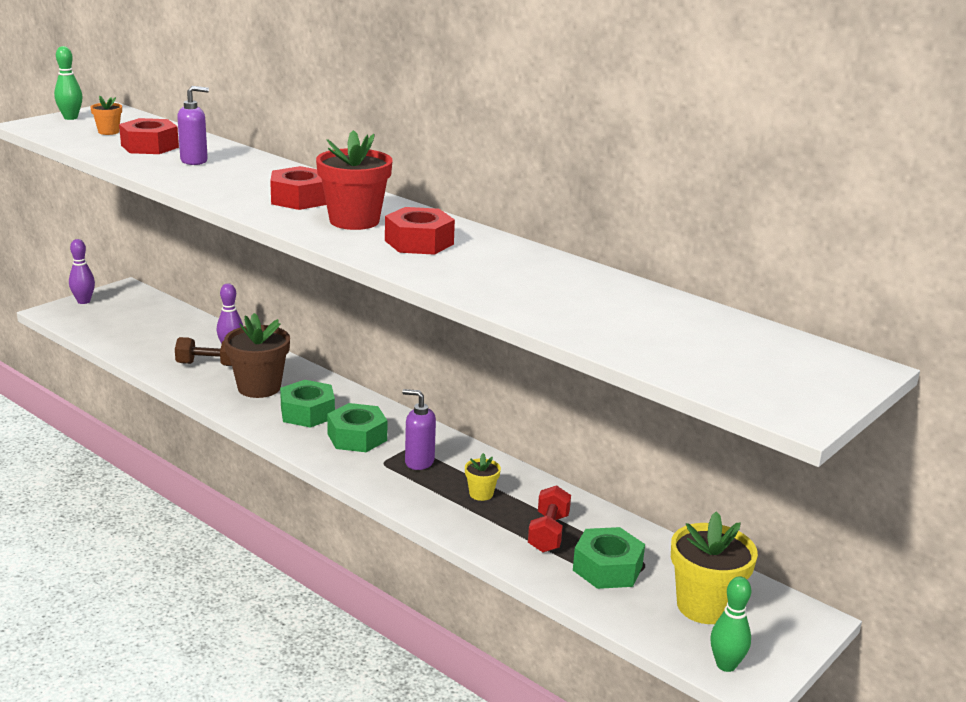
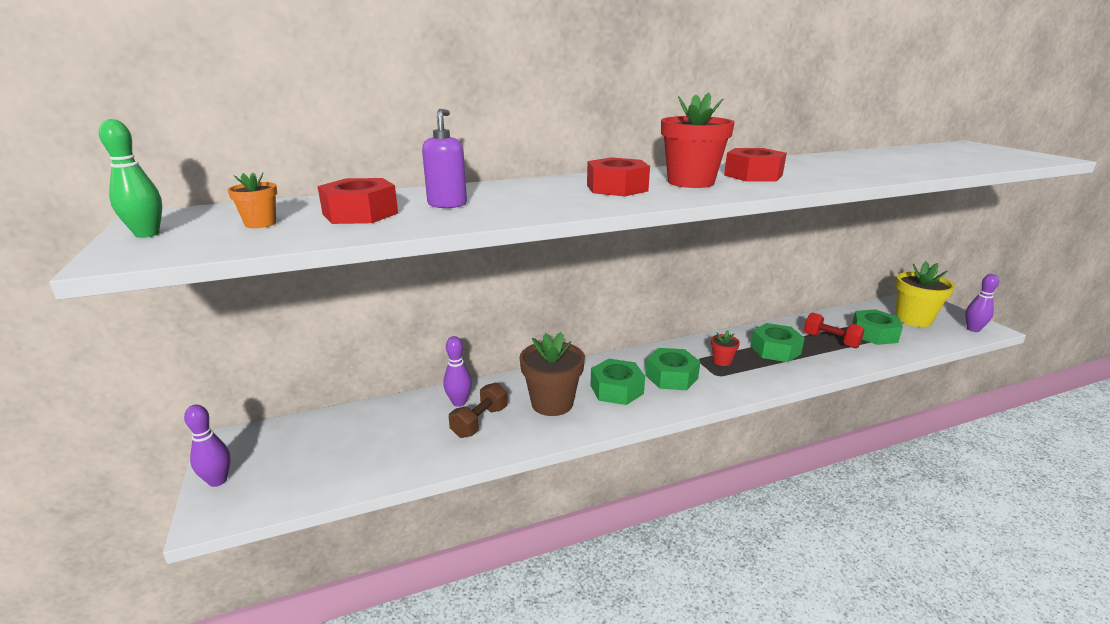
camera: 60 degrees left, 0 degrees up
(419, 462) = (722, 361): purple soap dispenser -> red flower pot
(481, 494) = (775, 350): yellow flower pot -> green nut
(726, 665) = (973, 329): green bowling pin -> purple bowling pin

